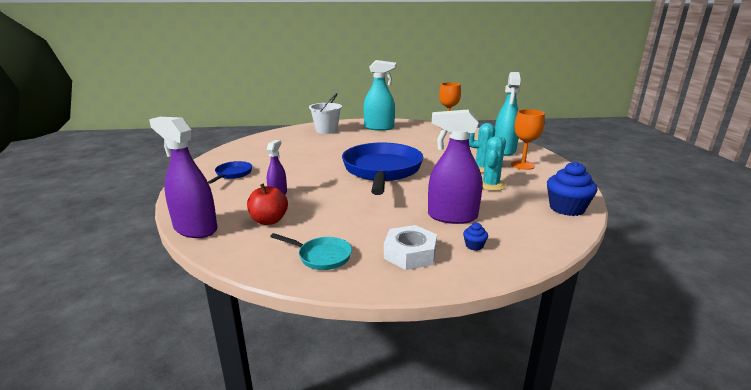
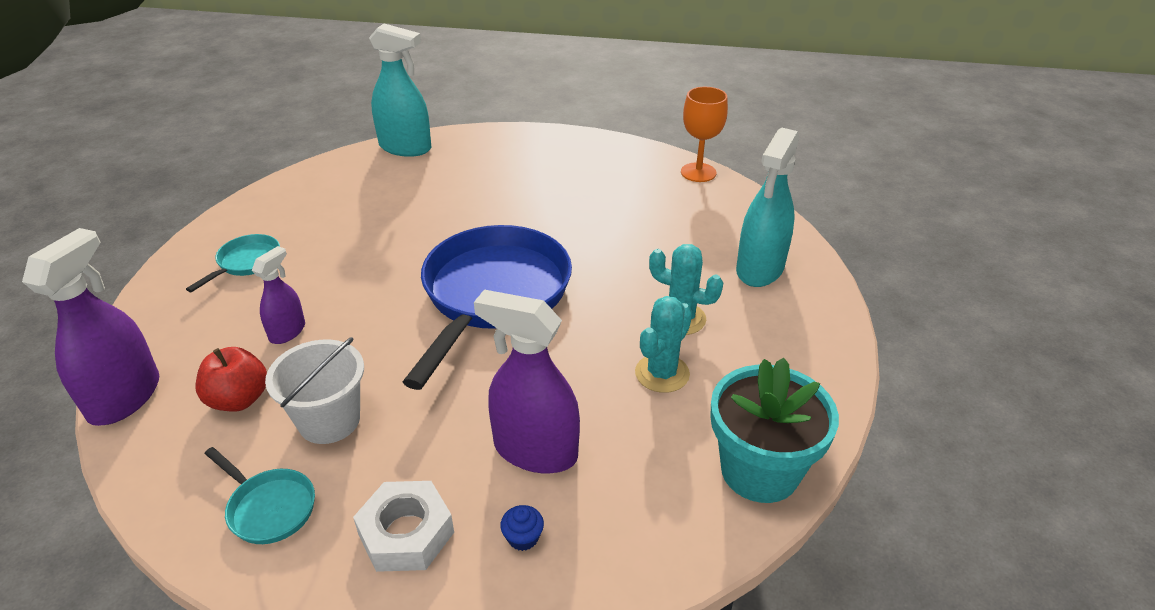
camera: 15 degrees right, 15 degrees up
(195, 229) = (125, 398): purple spray bottle -> purple spray bottle turned 60 degrees clockwise
(232, 174) = (246, 263): blue pan -> turquoise pan
(326, 130) = (465, 155): white bucket -> white bucket (329, 420)
(379, 128) = (564, 159): turquoise spray bottle -> turquoise spray bottle (405, 147)
(522, 165) = (765, 323): orange goblet -> none
(566, 208) = (759, 471): blue cupcake -> turquoise flower pot

